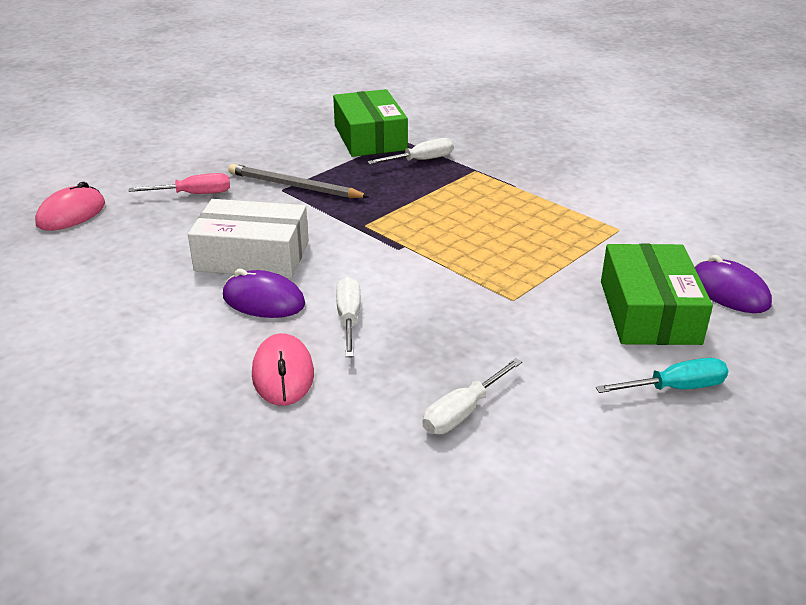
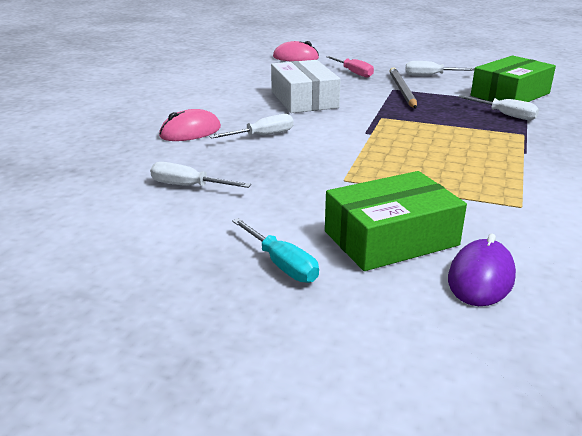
camera: 65 degrees right, 5 degrees down
(263, 301) = (259, 112): purple mouse -> none
(264, 154) = (430, 75): none -> white screwdriver

